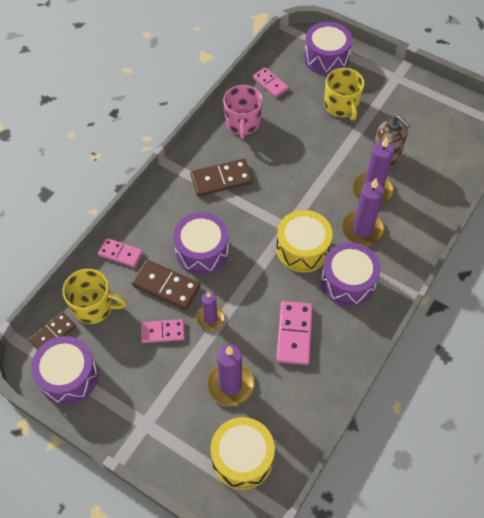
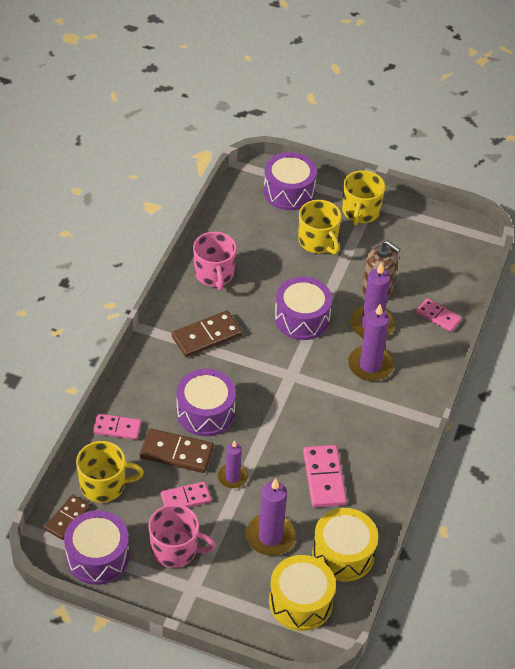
camera: 15 degrees left, 10 degrees down
(140, 382) = (175, 549): none -> pink mug
(270, 83) = (233, 227): pink domino -> pink domino (438, 316)
(302, 249) = (312, 394): yellow drum -> yellow drum (343, 554)
(348, 282) = (367, 419): purple drum -> purple drum (302, 318)
(385, 84) = (360, 212): none -> yellow mug

